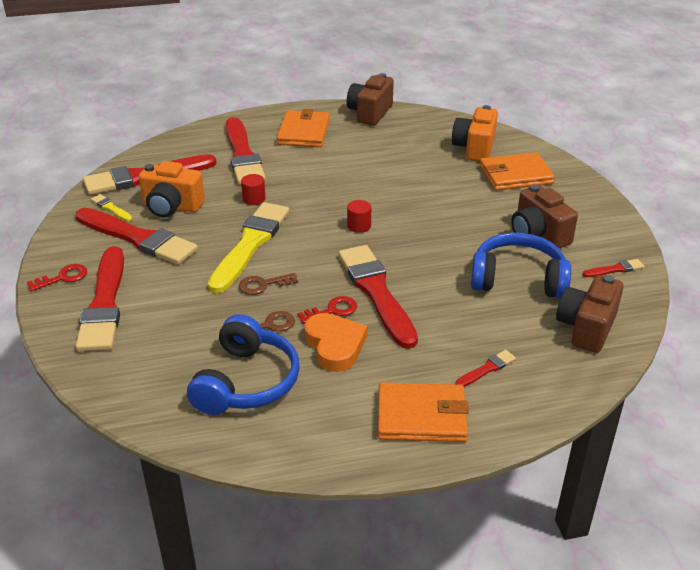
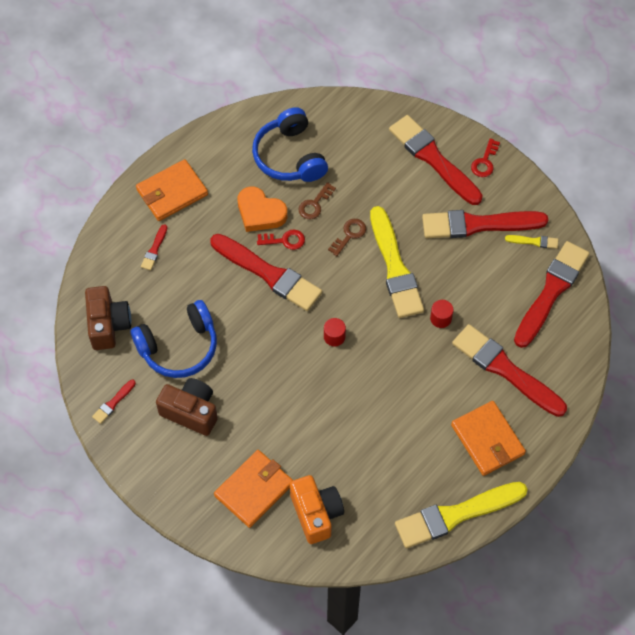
camera: 145 degrees right, 25 degrees up
(171, 207) = (492, 271): orange camera -> none
(332, 310) = (285, 240): red key -> red key turned 120 degrees counterclockwise
(370, 113) = (456, 515): brown camera -> yellow brush

